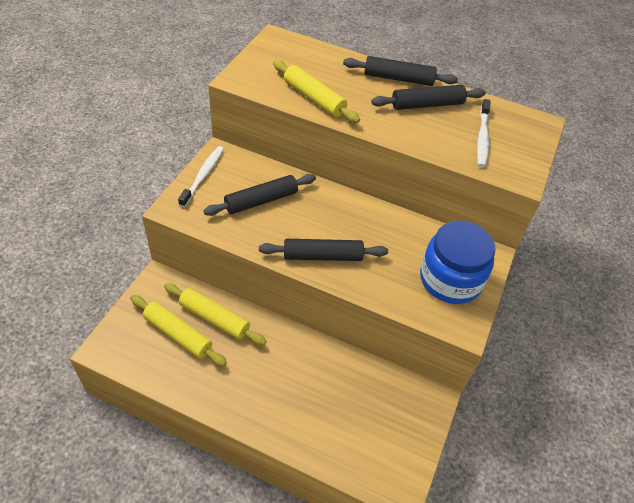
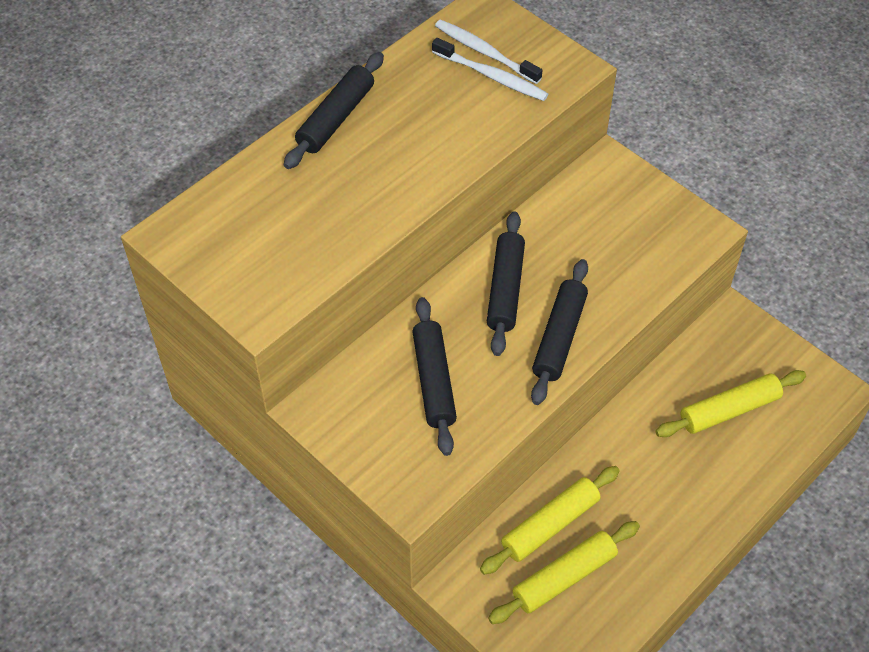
camera: 65 degrees left, 5 degrees up
(203, 175) = (354, 443): white toothbrush -> white toothbrush (485, 52)
(314, 98) = (343, 230): yellow rolling pin -> yellow rolling pin (729, 410)
(427, 104) = (405, 107): black rolling pin -> black rolling pin (505, 289)
(450, 280) = (636, 216): blue jar -> none

